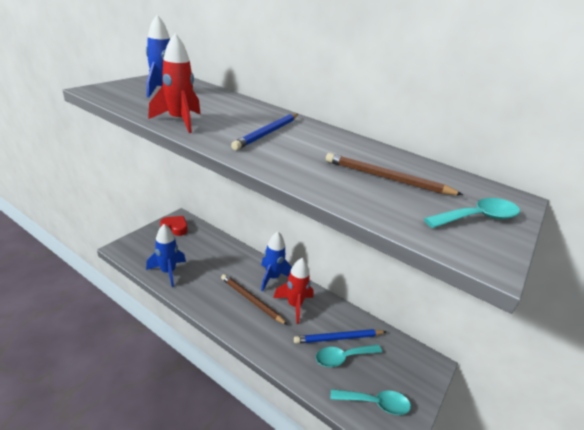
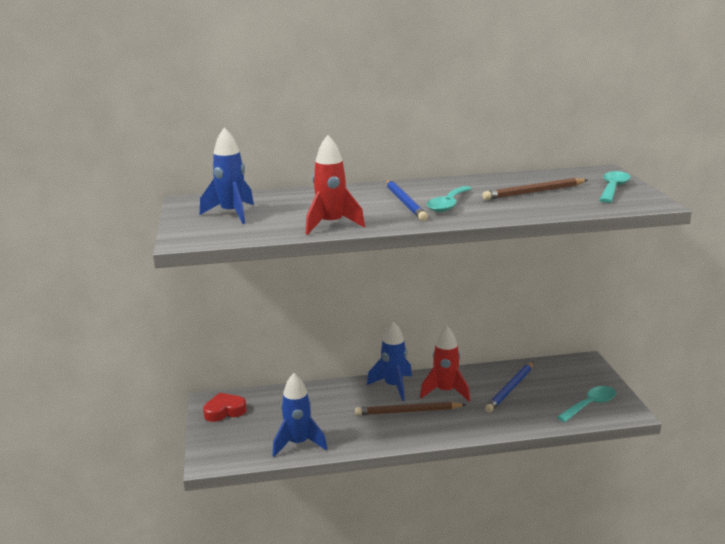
camera: 40 degrees left, 10 degrees down
(343, 357) = (532, 397): turquoise spoon -> turquoise spoon (448, 205)

